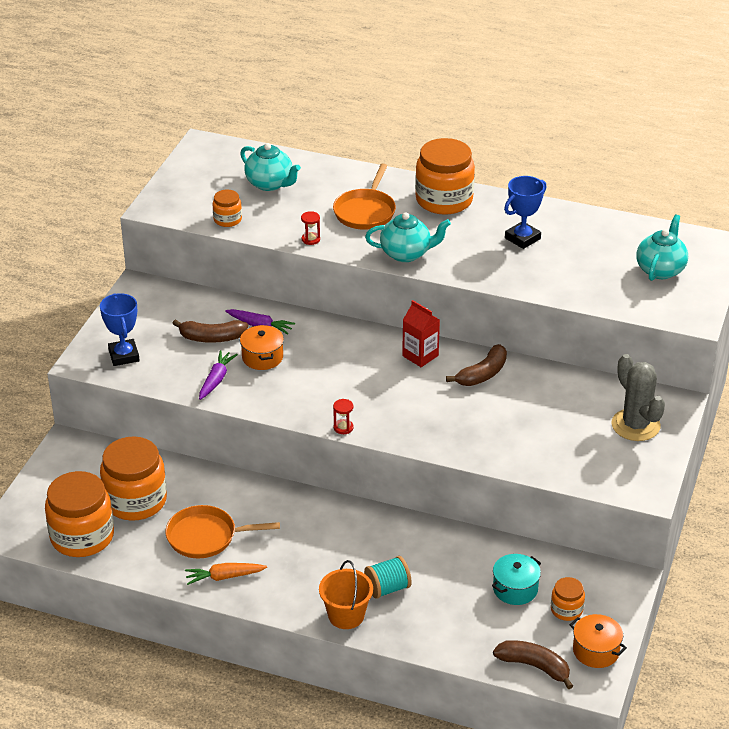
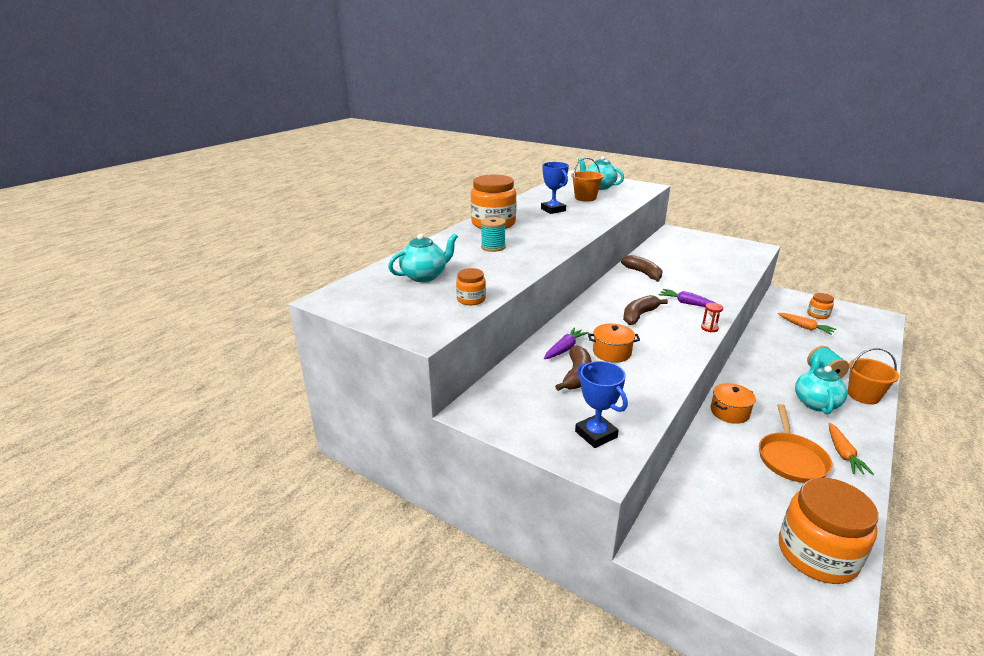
camera: 75 degrees left, 10 degrees down
(124, 356) = (596, 434): blue trophy -> blue trophy turned 60 degrees clockwise
(135, 501) = (747, 502): orange jar -> none
(216, 379) = (643, 380): purple carrot -> purple carrot (687, 303)
(310, 239) = (522, 269): red hourglass -> none
(365, 211) = (493, 247): orange pan -> turquoise spool
(406, 254) = (558, 240): turquoise teapot -> turquoise teapot (815, 402)
(420, 356) = (619, 290): red carton -> none
(515, 589) = (805, 327): turquoise pot -> orange carrot
(534, 666) = (876, 332): brown banana -> brown banana (639, 315)
(593, 261) = (585, 198): none -> orange bucket
(596, 651) = (851, 312): orange pot -> orange pot (729, 412)
(635, 425) = (696, 242): grey cactus -> none

